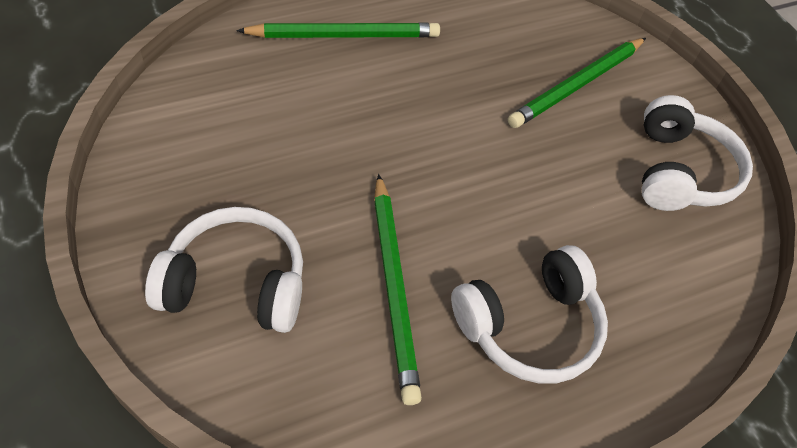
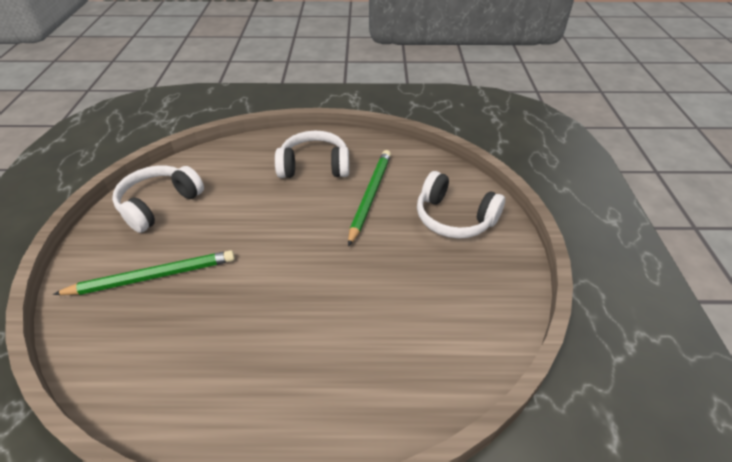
camera: 150 degrees left, 10 degrees down
(344, 35) = (305, 386): green pencil -> none

